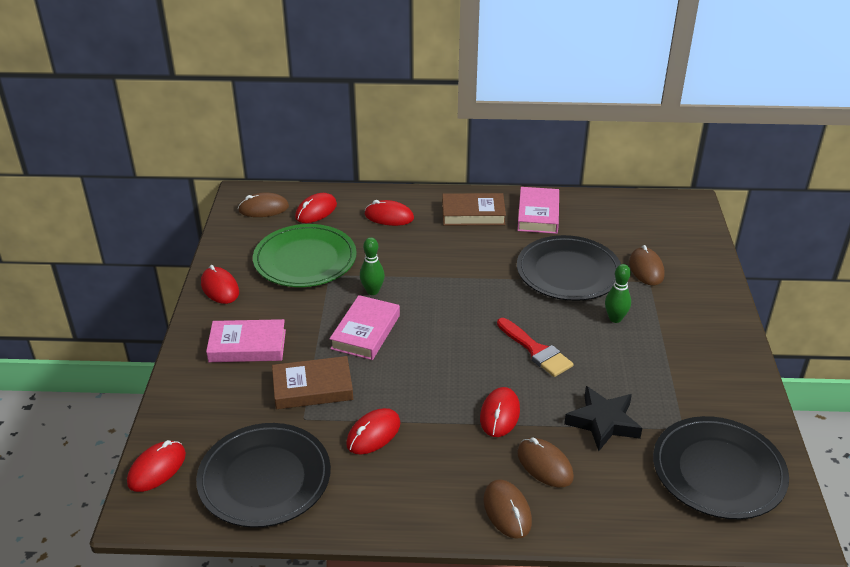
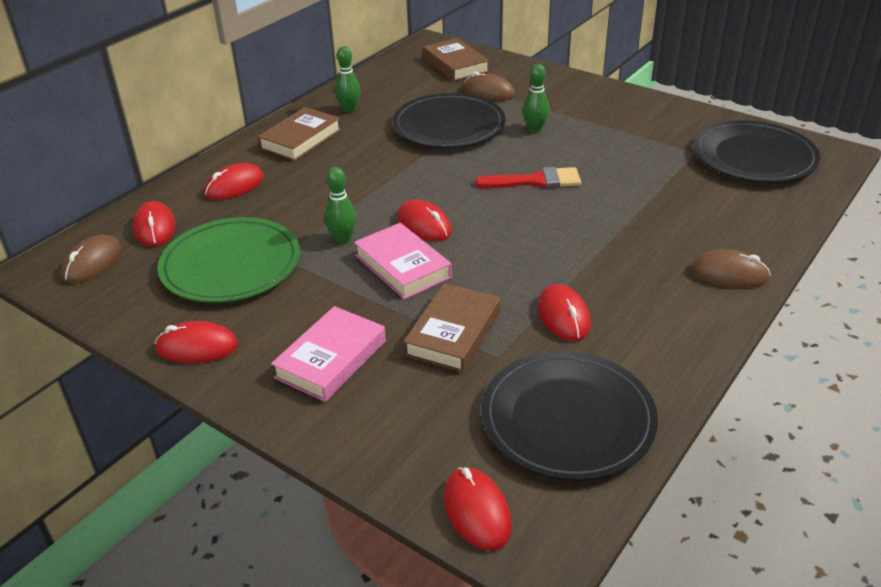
camera: 55 degrees left, 0 degrees up
(499, 414) = (602, 231): red mouse -> red mouse (424, 225)
(538, 214) = (349, 109): pink book -> green bowling pin
(544, 465) = (686, 232): brown mouse -> none
(603, 422) = (657, 184): black star -> none
(670, 232) = (455, 65): none -> brown book

